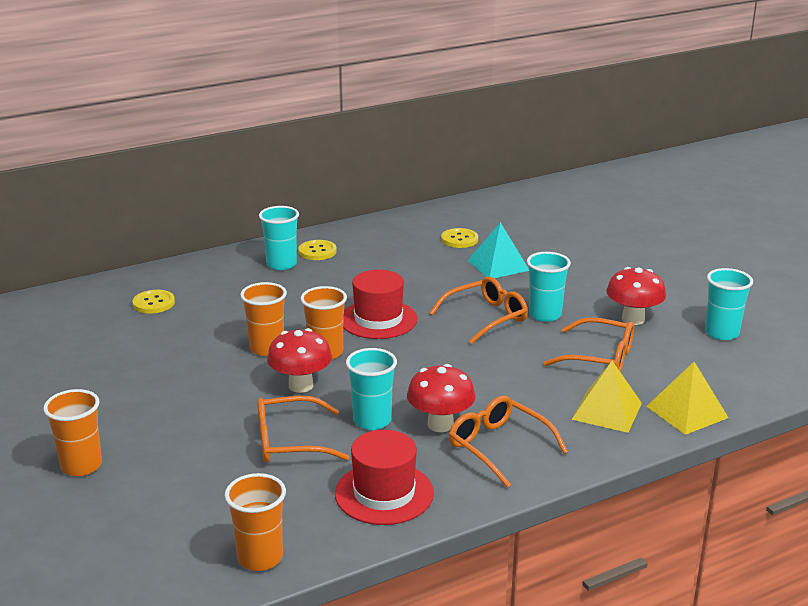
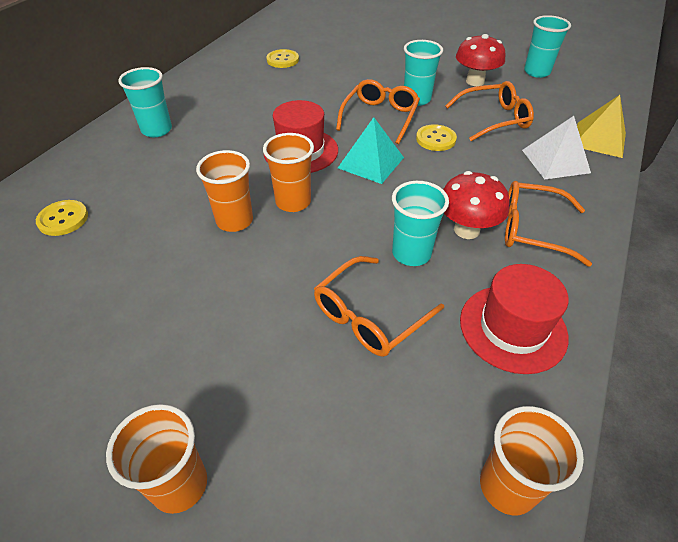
camera: 35 degrees left, 20 degrees up
(301, 385) = (309, 247): red mushroom -> none
(317, 251) = (177, 107): yellow button -> yellow button (435, 139)
(498, 265) = (335, 71): turquoise pyramid -> turquoise pyramid (370, 162)
(607, 411) = (555, 161): yellow pyramid -> white pyramid

